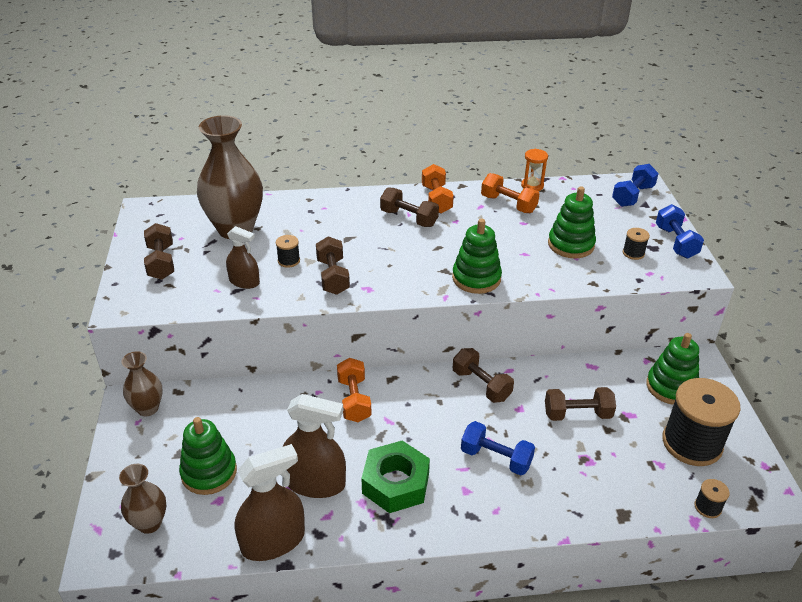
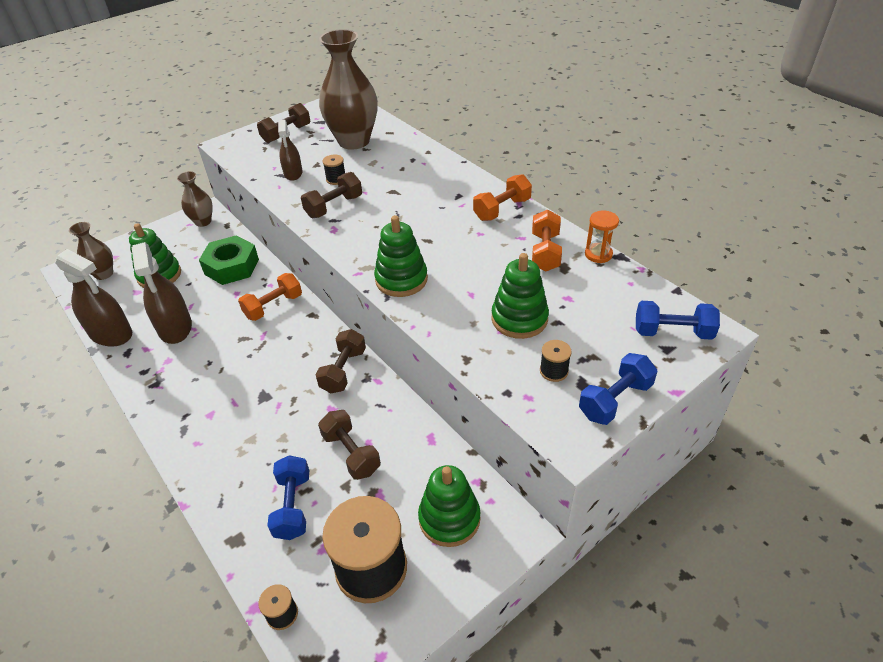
camera: 60 degrees right, 5 degrees up
(396, 483) = (196, 369): green nut -> green nut (232, 267)
(409, 218) = (455, 207): brown dumbbell -> none
(496, 458) = (258, 418): blue dumbbell -> blue dumbbell (293, 506)

